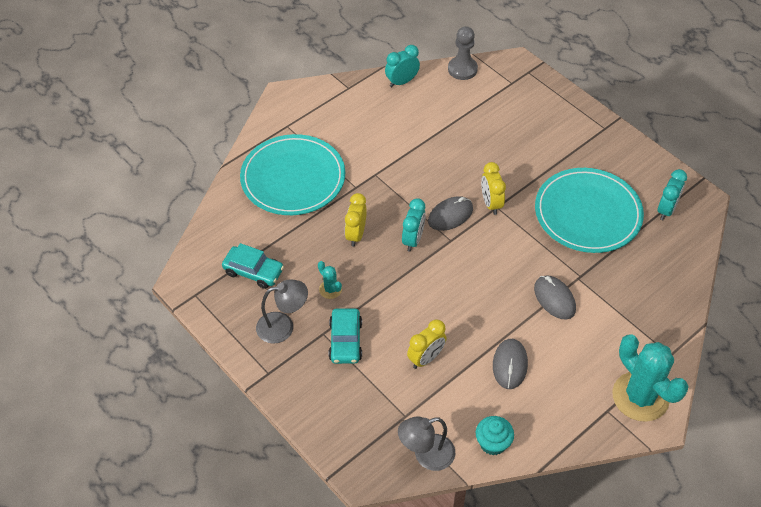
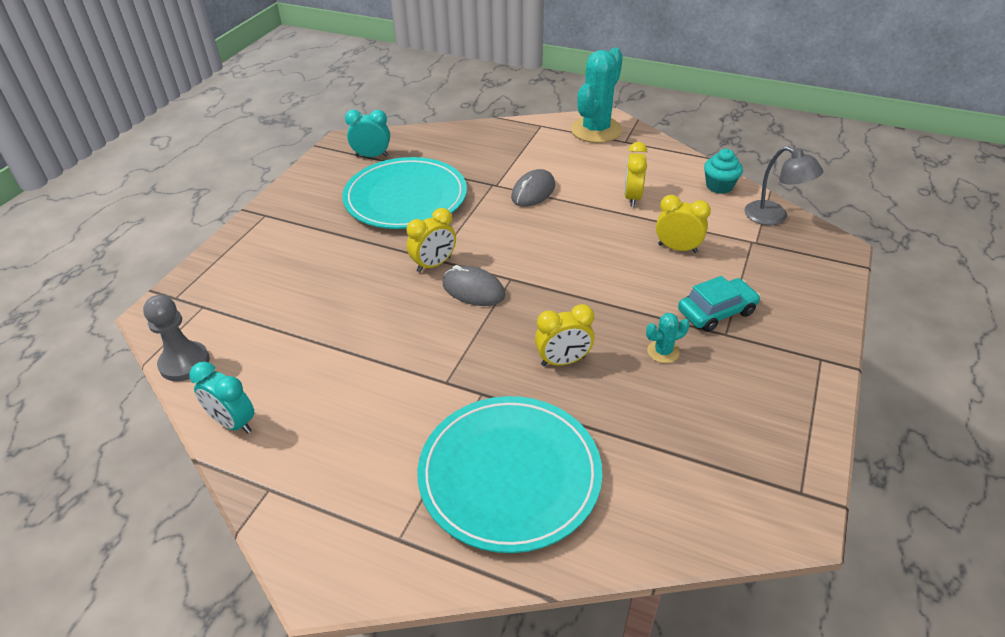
camera: 115 degrees left, 10 degrees down
(253, 271) = (705, 442): turquoise car -> none
(283, 326) = (752, 373): grey lamp -> none
(330, 289) = (663, 352): turquoise cactus -> turquoise cactus turned 45 degrees clockwise
(413, 240) = (533, 308): turquoise clock -> none
(510, 365) = (632, 198): grey mouse -> yellow clock

